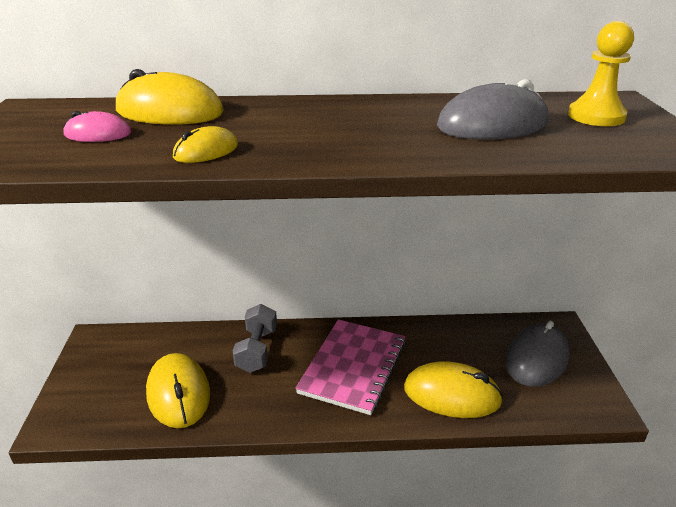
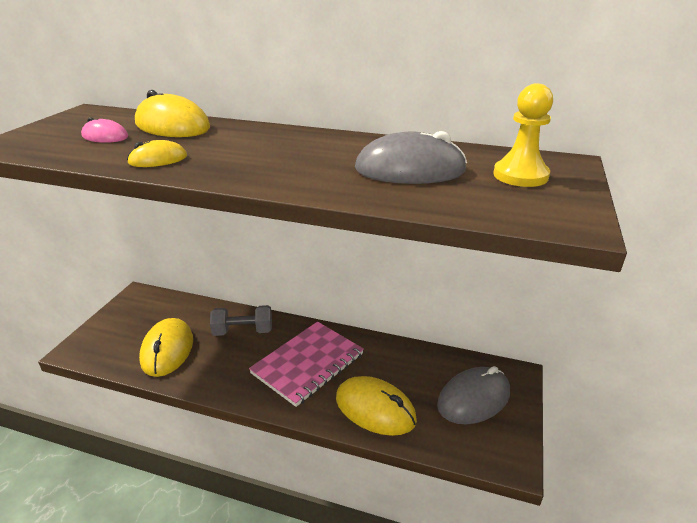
camera: 20 degrees right, 0 degrees up
(257, 350) = (243, 331): grey dumbbell -> grey dumbbell turned 60 degrees clockwise

